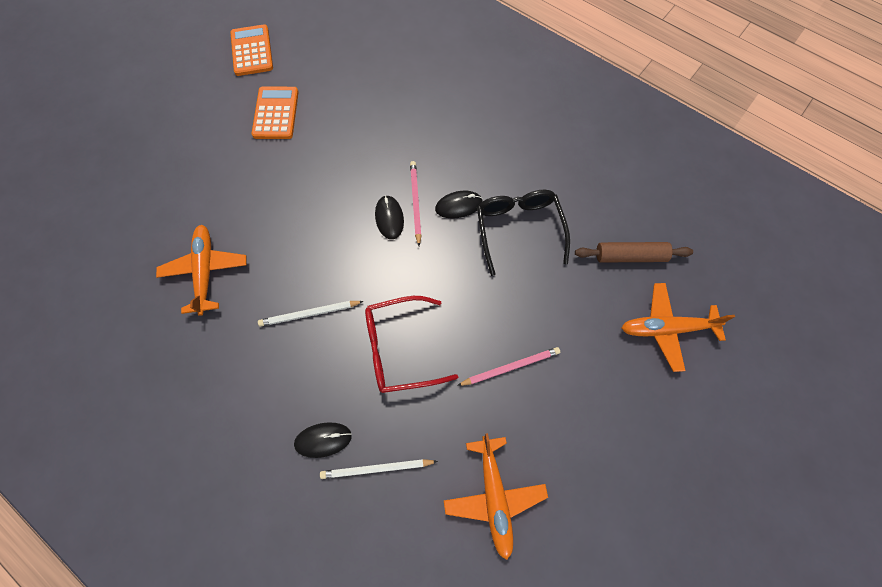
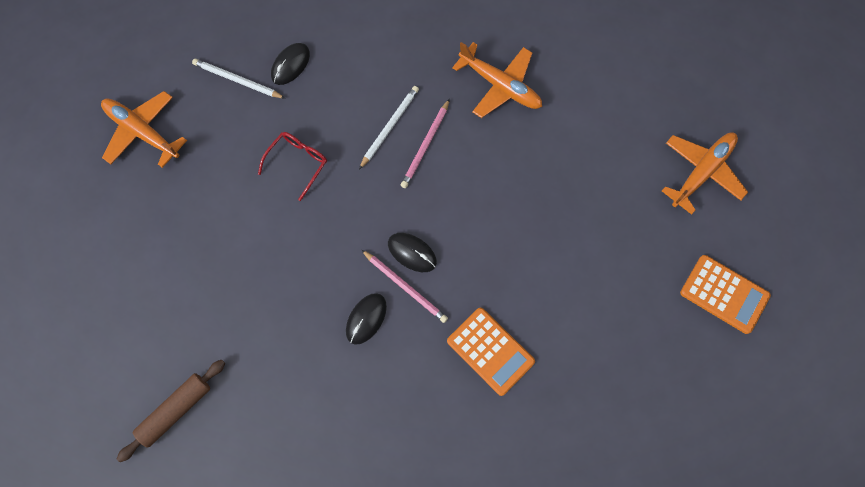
camera: 135 degrees right, 5 degrees up
(276, 113) = (618, 254): orange calculator -> orange calculator (490, 351)
(376, 469) = (237, 80): white pencil -> white pencil turned 105 degrees counterclockwise
(399, 349) = (297, 163): red glasses -> red glasses, size x0.64
(510, 367) = (202, 224): pink pencil -> pink pencil (425, 145)
(519, 229) = (294, 345): black glasses -> none
(667, 328) = (97, 368): orange plane -> orange plane (701, 172)

